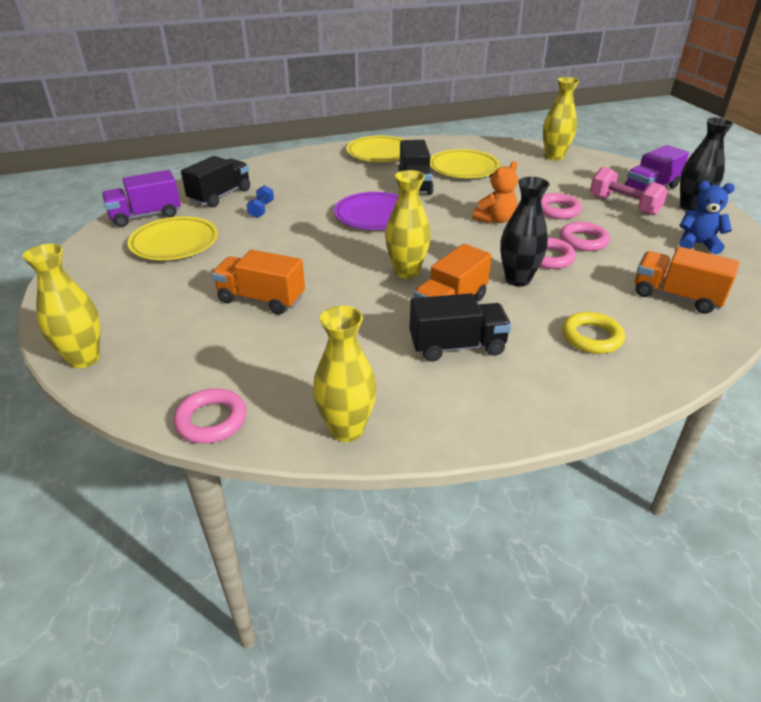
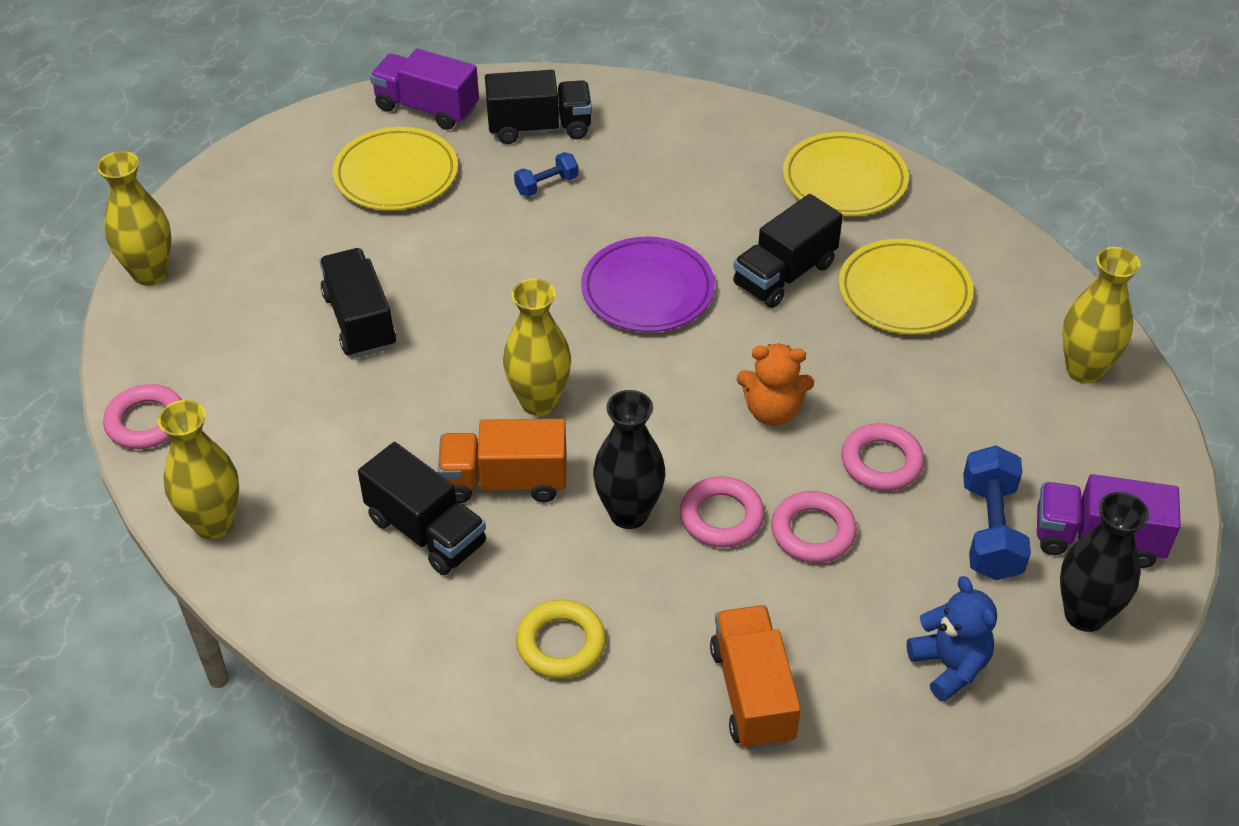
camera: 50 degrees right, 10 degrees up
(261, 299) = (359, 321): orange truck -> black truck
(624, 205) = (991, 530): pink dumbbell -> blue dumbbell

